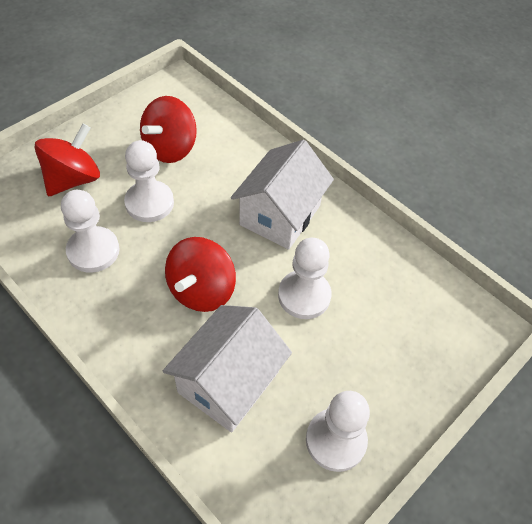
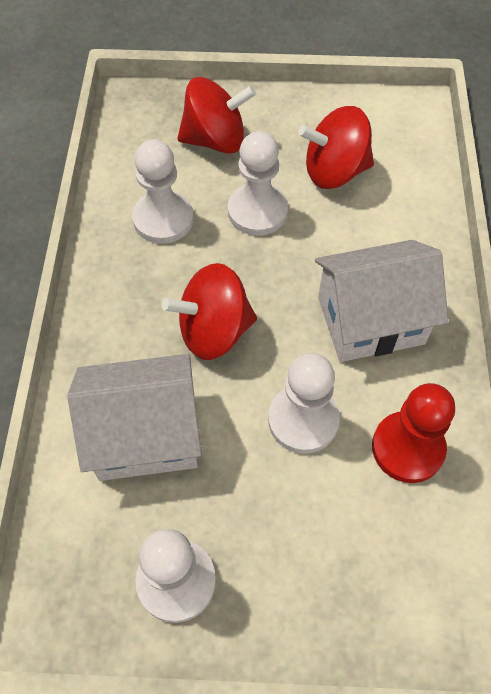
camera: 50 degrees right, 5 degrees up
(368, 264) = (407, 448): none -> red pawn

